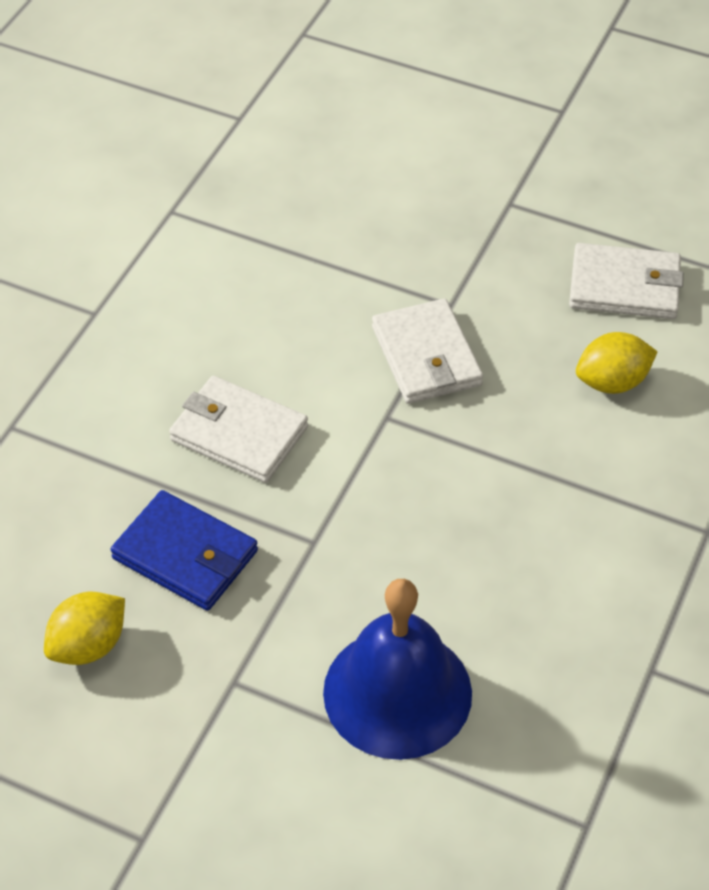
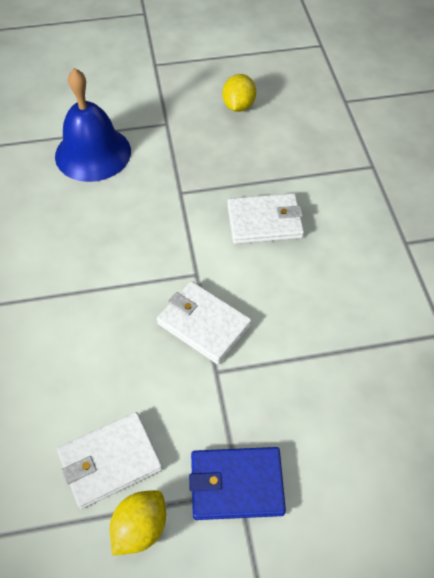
camera: 145 degrees right, 5 degrees up
(185, 555) = (234, 156): blue wallet -> blue wallet (236, 484)
(612, 382) = (78, 374): yellow lemon -> yellow lemon (140, 528)

